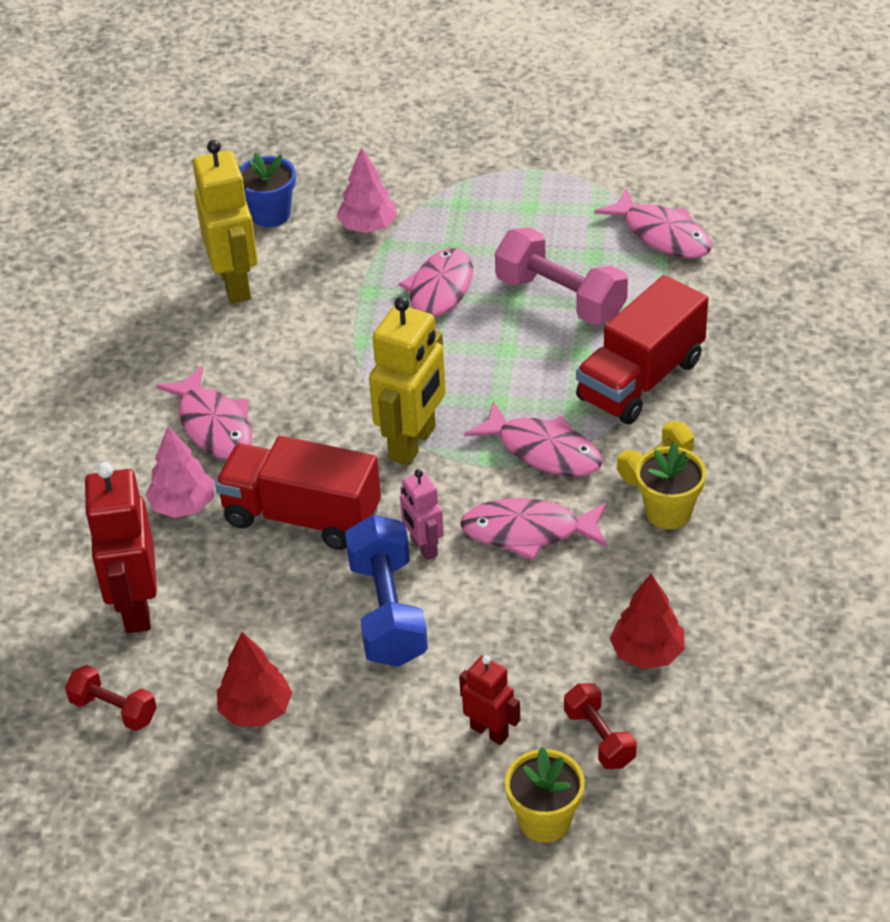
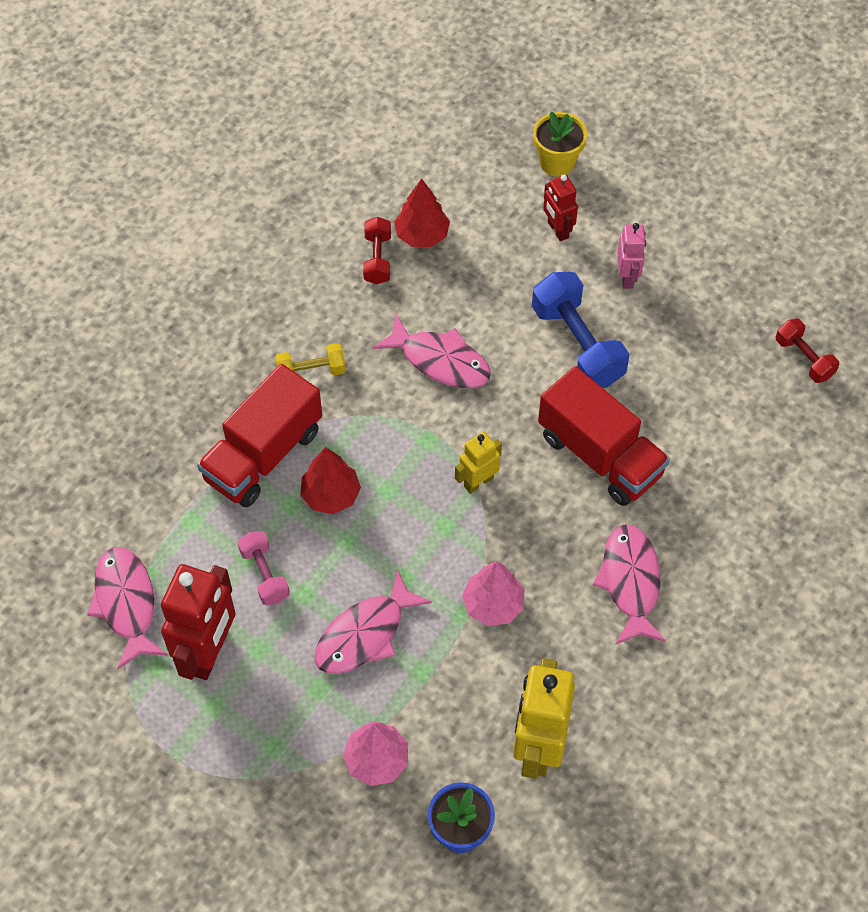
camera: 155 degrees left, 15 degrees up
(136, 607) = (759, 434): red robot -> red robot (209, 652)
(183, 505) = (688, 510): pink tree -> pink tree (493, 604)
(256, 710) = (704, 313): red tree -> red tree (331, 495)
(388, 612) = (577, 344): blue dumbbell -> blue dumbbell turned 45 degrees counterclockwise
(413, 443) = (478, 482): yellow robot -> yellow robot, size x0.55
(423, 547) = (523, 384): pink robot -> pink robot (627, 277)
(543, 450) = (383, 425): pink fish -> none
(560, 298) = (265, 574): pink dumbbell -> pink dumbbell, size x0.56
(599, 738) = (491, 195): red dumbbell -> red dumbbell (377, 259)
(640, 379) = (263, 455): red truck -> red truck turned 150 degrees clockwise
(668, 512) = (331, 329): yellow flower pot -> none

